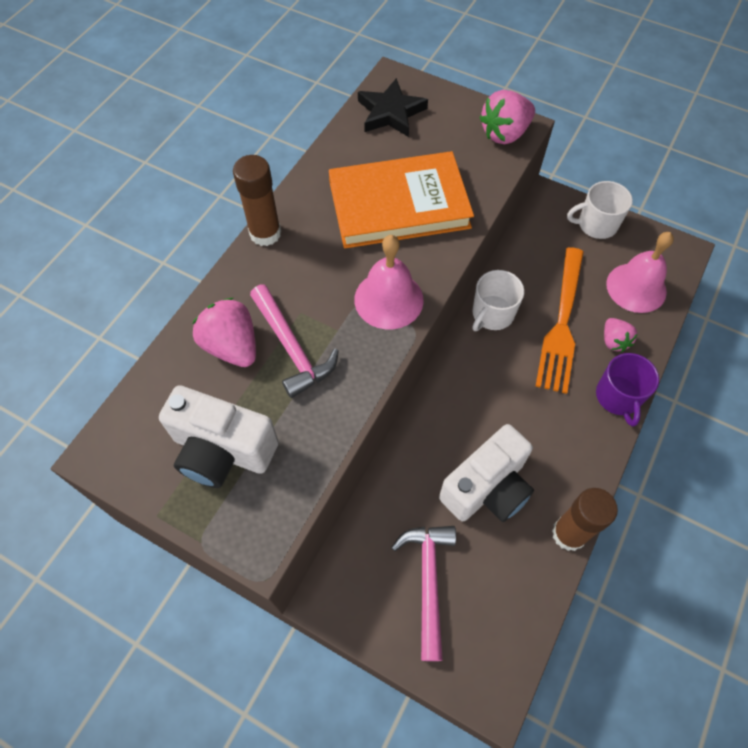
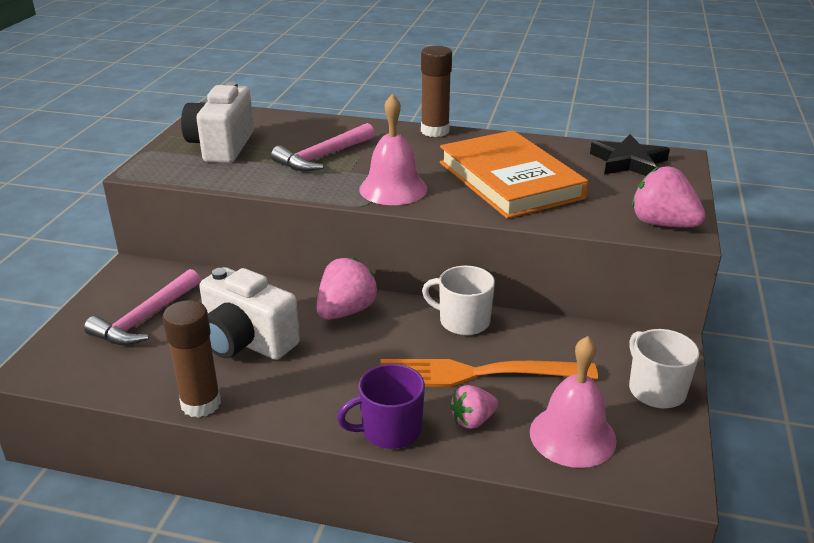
camera: 75 degrees right, 30 degrees down
(232, 346) = (316, 136): pink strawberry -> pink strawberry (346, 311)
(428, 581) = (145, 318): pink hammer -> pink hammer turned 135 degrees clockwise

